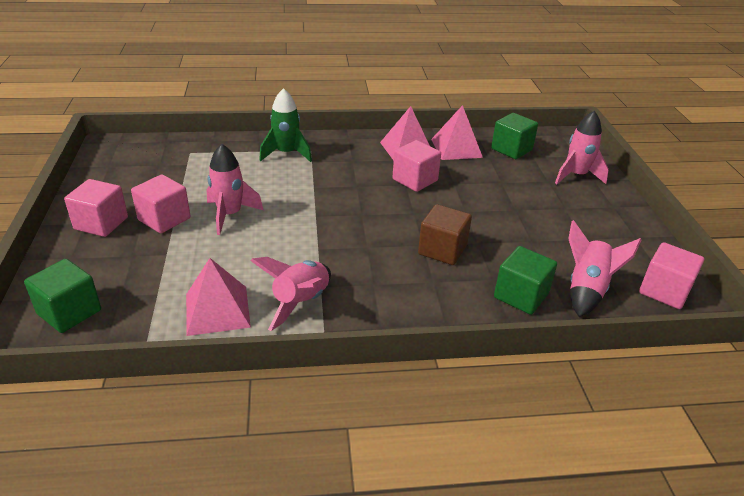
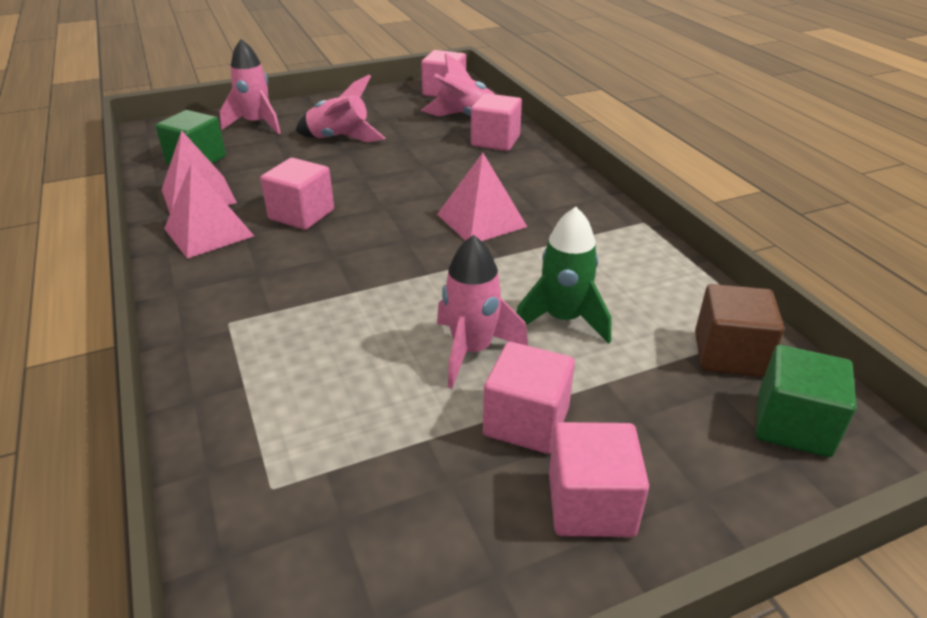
camera: 105 degrees left, 0 degrees up
(217, 310) = (666, 297): pink pyramid -> pink pyramid (481, 220)
(286, 153) = (248, 346): green rocket -> green rocket (563, 319)
(301, 302) = (603, 246): pink rocket -> pink rocket (339, 139)
(442, 250) = (449, 181): brown cube -> brown cube (729, 354)
(521, 296) = (495, 141): green cube -> pink cube

